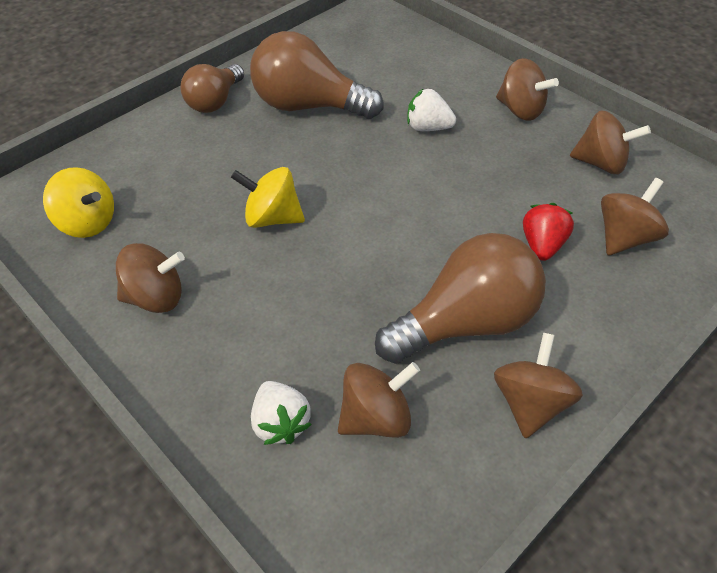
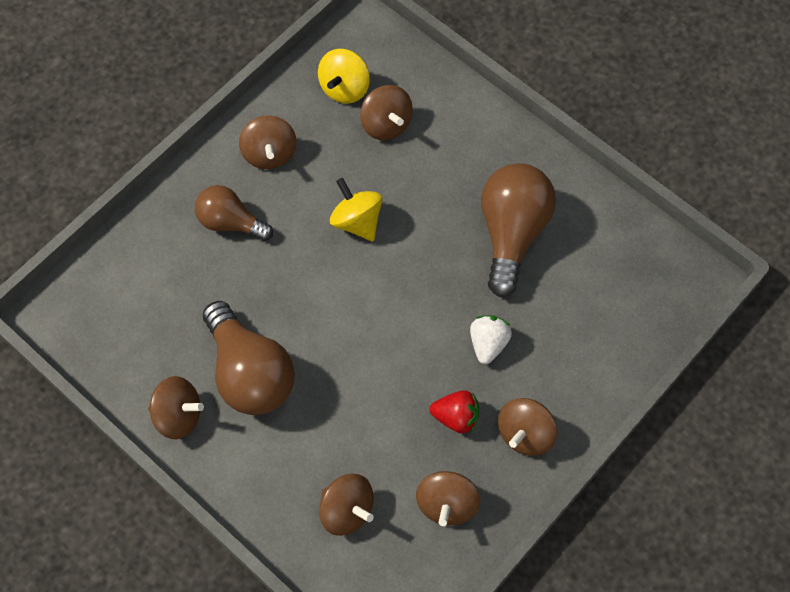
camera: 85 degrees right, 15 degrees up
(215, 101) = (510, 150): brown light bulb -> brown light bulb (230, 222)
(272, 218) = (357, 221): yellow spinning top -> yellow spinning top turned 45 degrees counterclockwise
(281, 423) = (163, 252): white strawberry -> none
(376, 417) = (167, 312): brown spinning top -> brown spinning top (386, 124)
(542, 245) = (334, 438): red strawberry -> red strawberry (456, 417)

